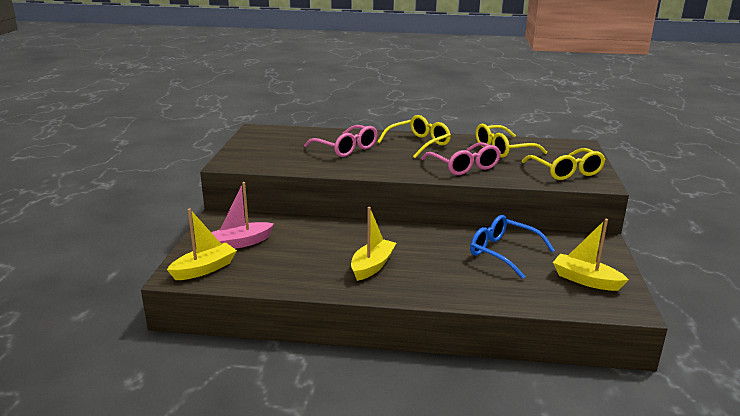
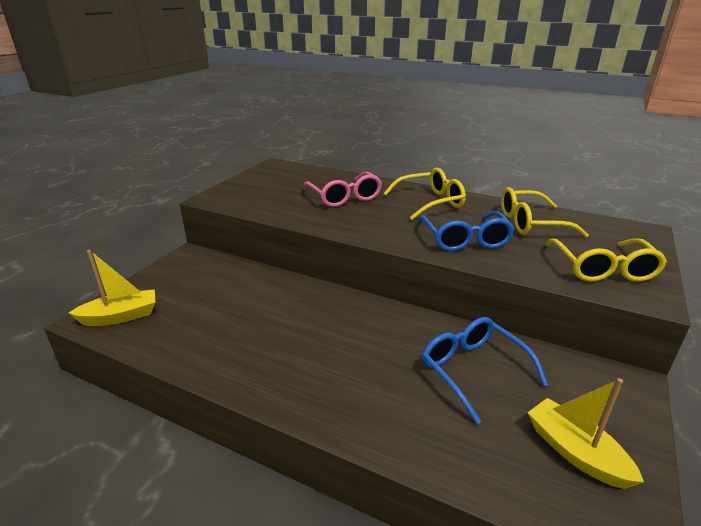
camera: 20 degrees right, 5 degrees up
(241, 243) = (183, 290): pink boat -> none
(372, 266) = (294, 353): yellow boat -> none
(464, 166) = (465, 240): pink glasses -> blue glasses

